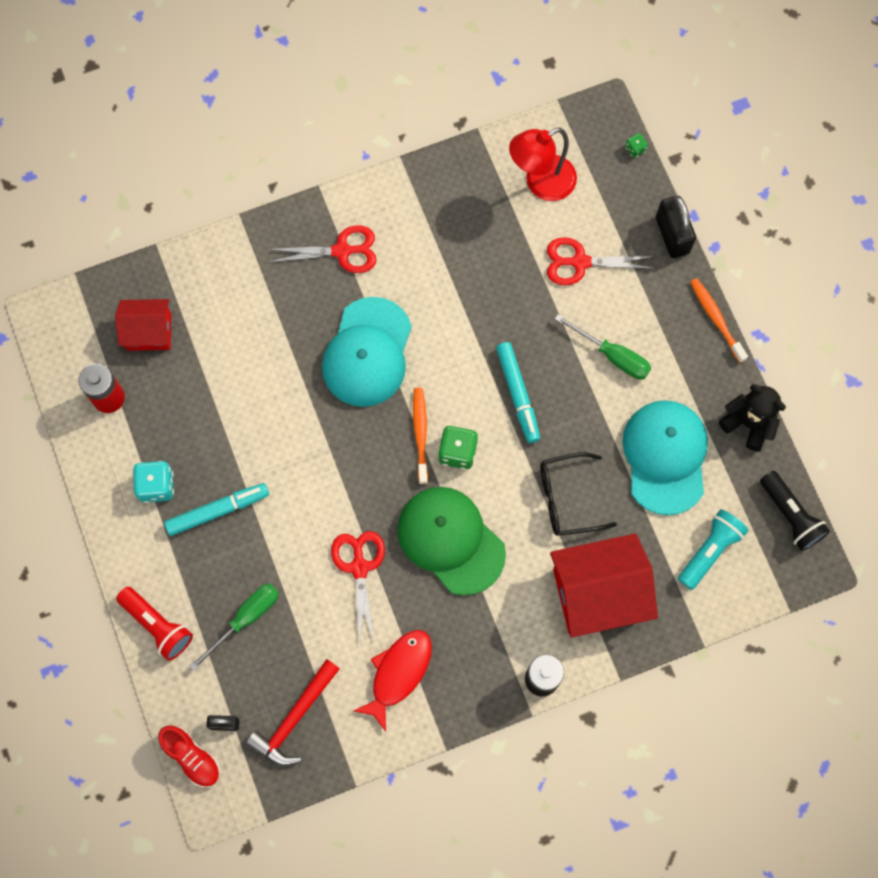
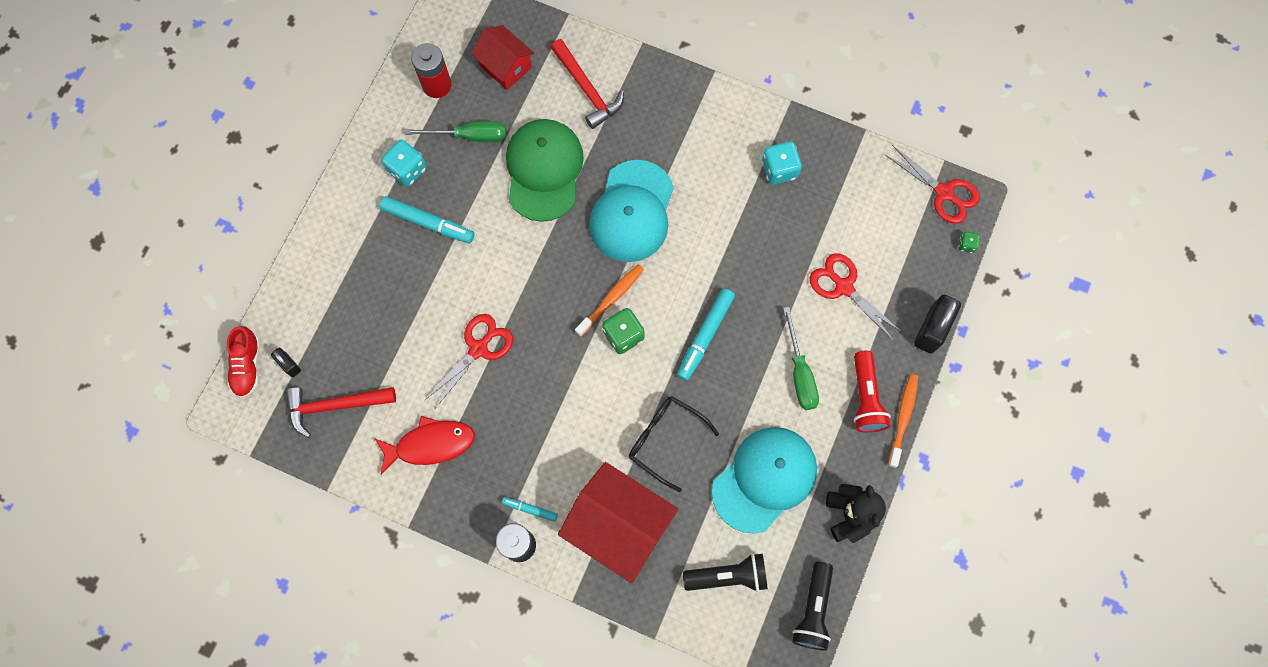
camera: 45 degrees right, 0 degrees up
(157, 625) = (315, 260): red flashlight -> red flashlight (865, 397)
(234, 290) = (587, 89): none -> red hammer
(245, 619) = (372, 310): green screwdriver -> green screwdriver (470, 136)
(342, 251) = (685, 128): red scissors -> red scissors (944, 193)
(367, 353) = (632, 212): turquoise cap -> turquoise cap turned 45 degrees counterclockwise
(445, 218) = (779, 170): none -> turquoise dice
(450, 540) = (557, 390): green cap -> green cap (544, 170)
(522, 646) = (530, 509): none -> turquoise marker
(541, 183) = (872, 207): red lamp -> none
(710, 551) = (728, 576): turquoise flashlight -> black flashlight

